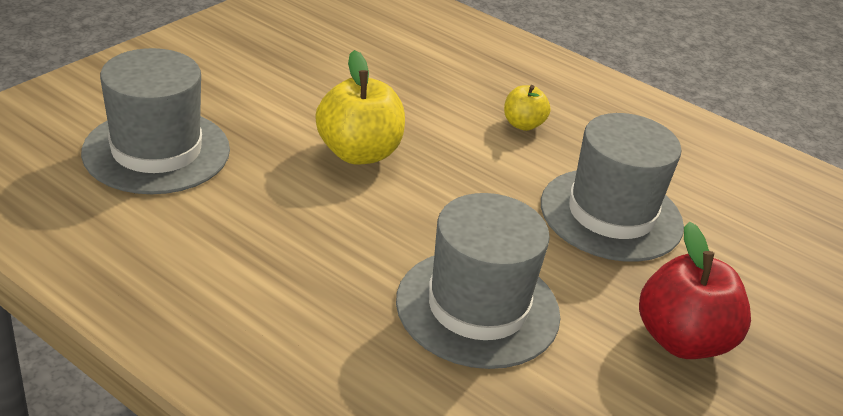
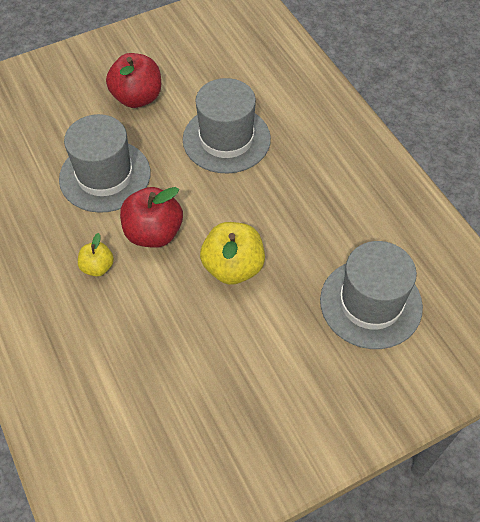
camera: 150 degrees left, 20 degrees up
(486, 166) = (153, 233): none -> red apple

